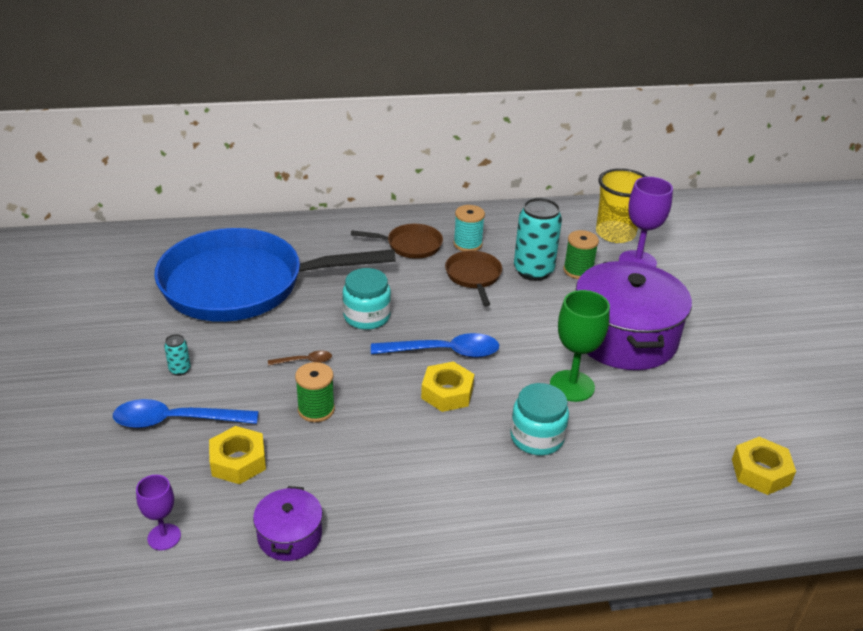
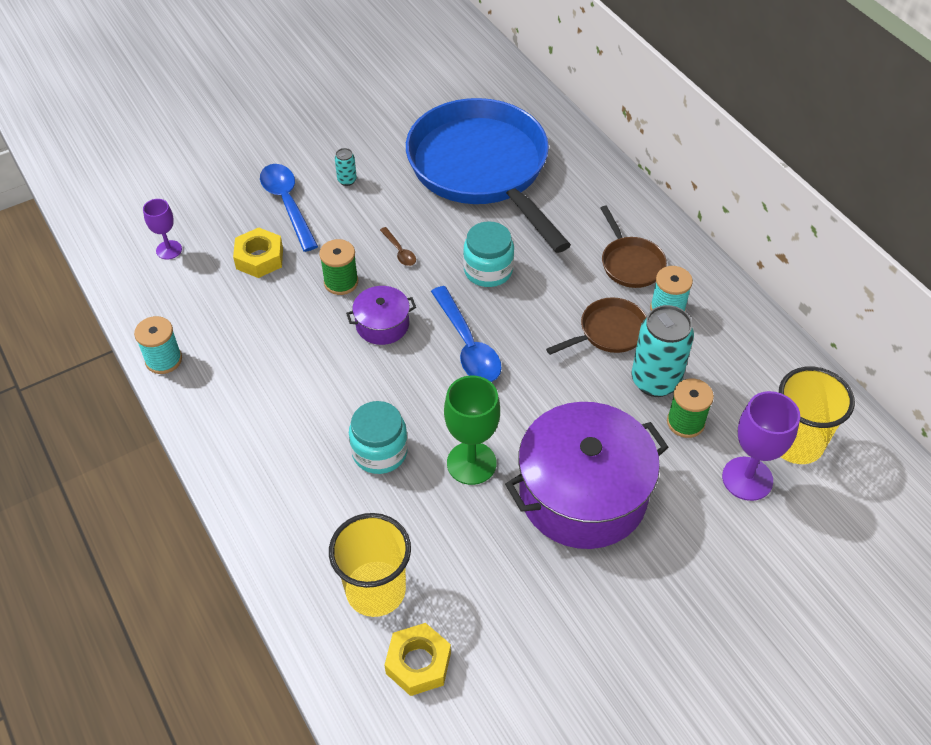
camera: 70 degrees right, 15 degrees up
(289, 535) = (195, 319): purple pot -> purple pot (382, 324)
(333, 577) = (163, 360): none -> turquoise spool
(447, 393) = (409, 365): yellow nut -> none
(684, 479) = (376, 590): none -> yellow cup

